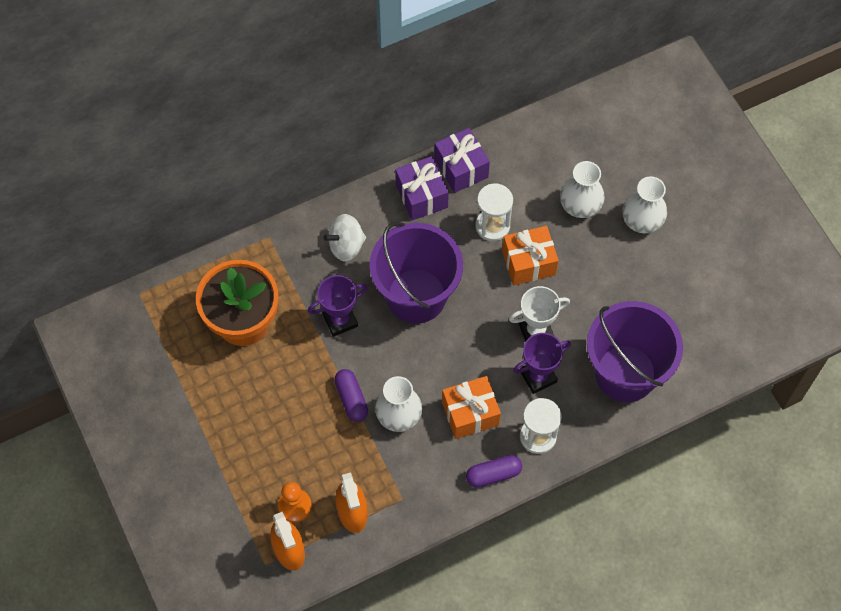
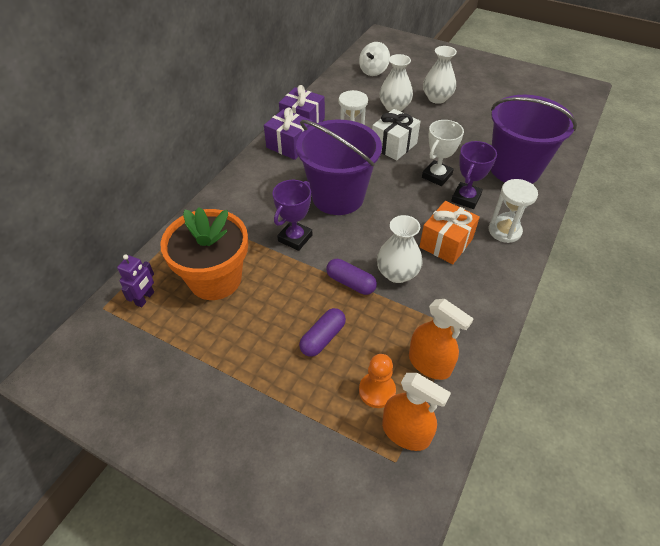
camera: 35 degrees left, 15 degrees down
(176, 305) = (145, 298): none -> purple robot
(346, 246) = (260, 194): white spinning top -> white spinning top (373, 71)
(493, 474) = (503, 271): purple capsule -> purple capsule (323, 338)
(528, 263) = (393, 145): orange gift -> white gift

